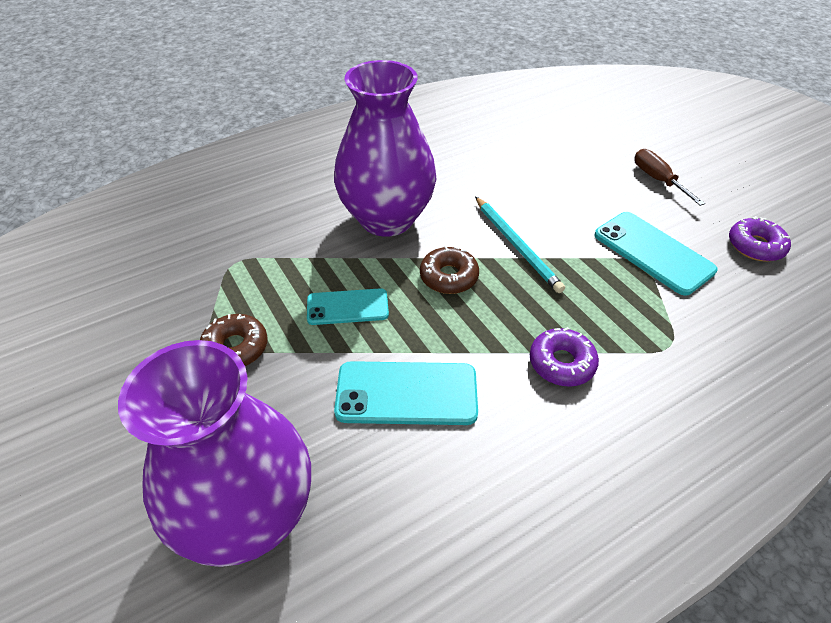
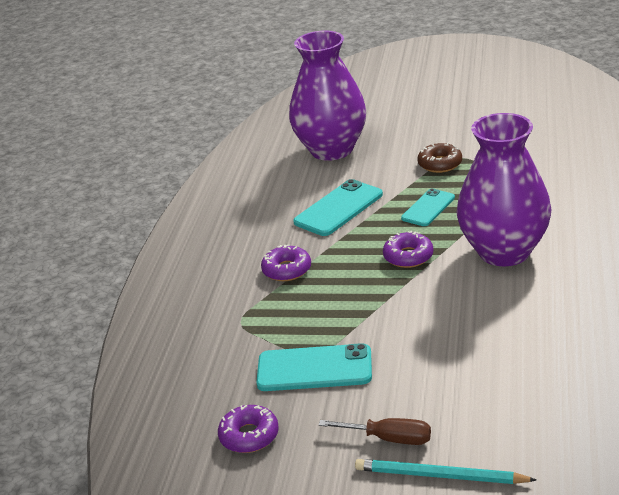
camera: 135 degrees right, 15 degrees down
(449, 277) = (408, 256): brown donut -> purple donut
(516, 246) = (403, 301): turquoise pencil -> turquoise pencil (440, 476)

